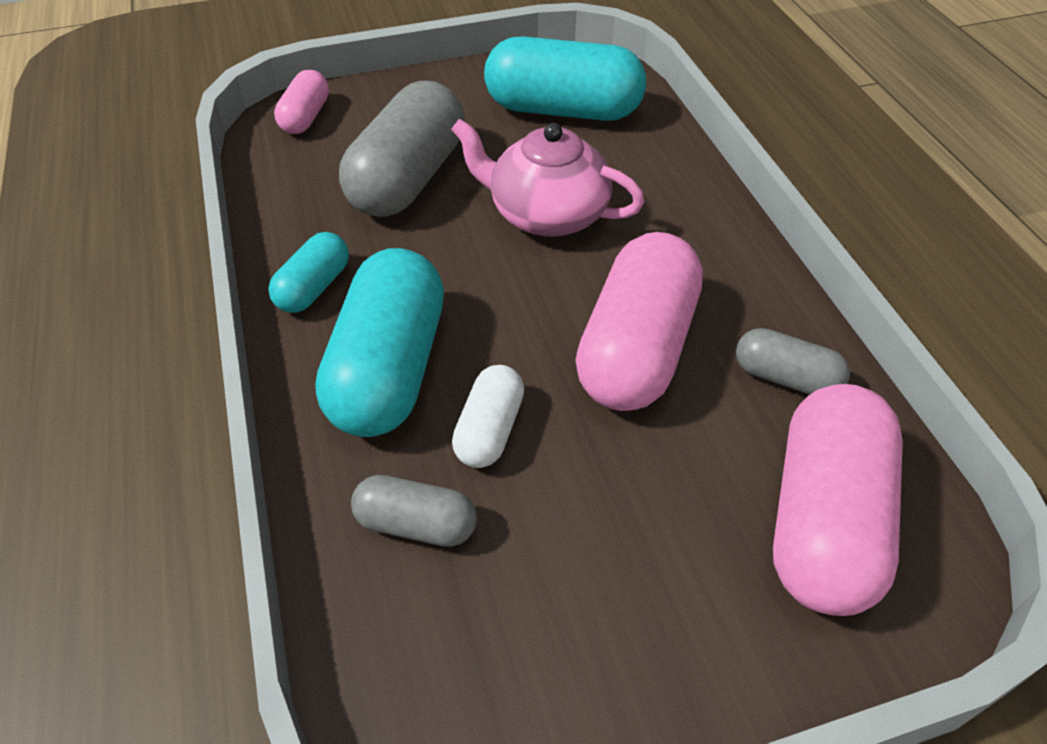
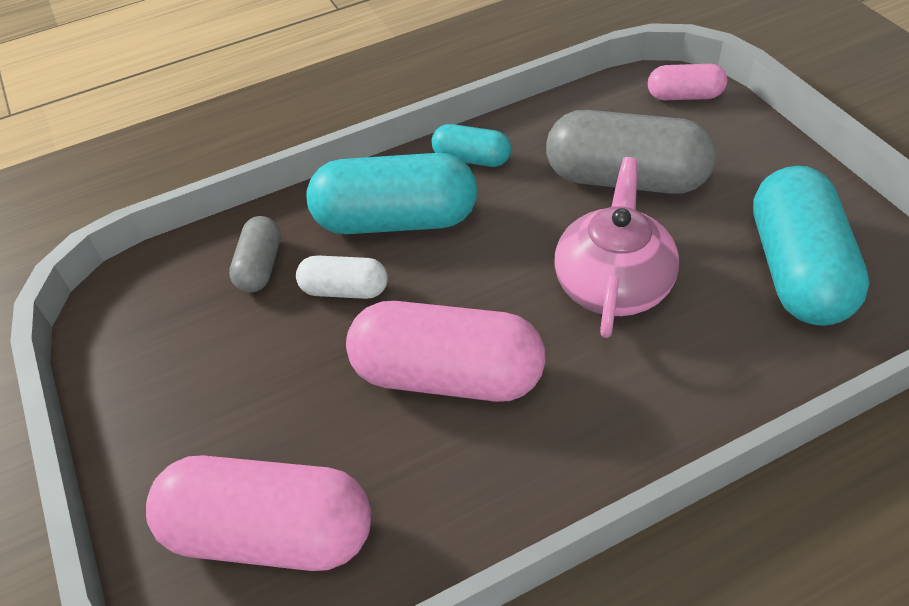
camera: 85 degrees right, 0 degrees up
(785, 378) = (433, 501): grey capsule -> none

